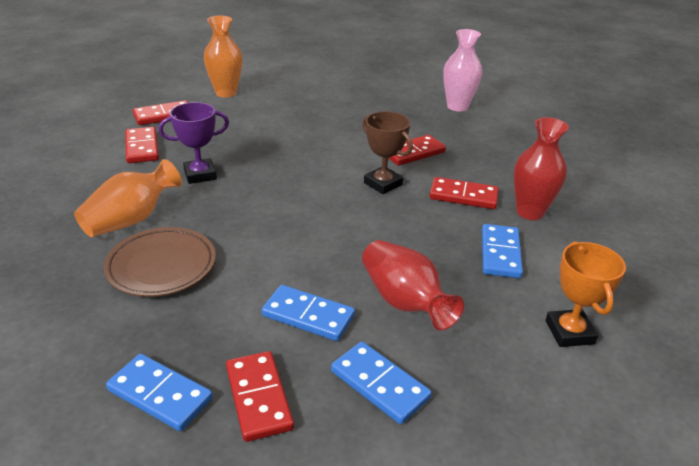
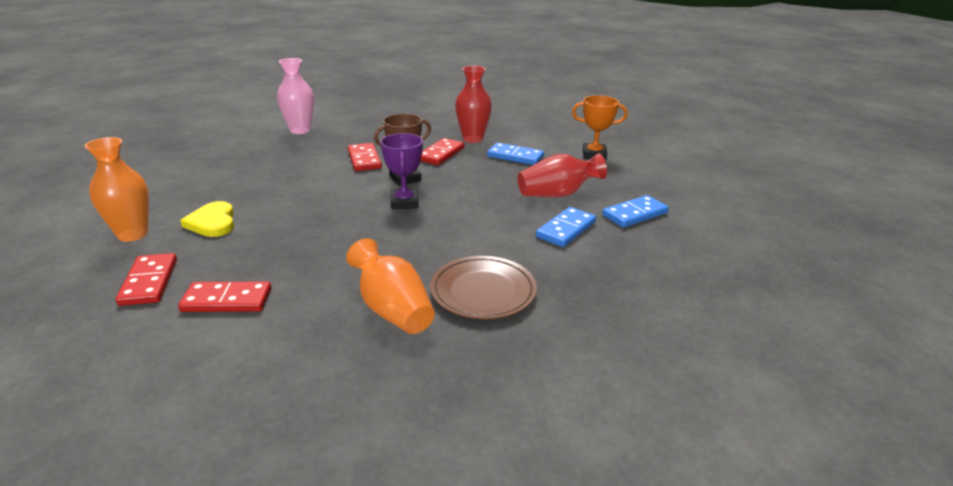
camera: 75 degrees left, 5 degrees down
(160, 395) = (645, 297): blue domino -> none
(200, 175) = (326, 263): purple trophy -> purple trophy (404, 202)
(252, 114) = (212, 222): none -> yellow heart
(258, 398) = (647, 256): red domino -> none

